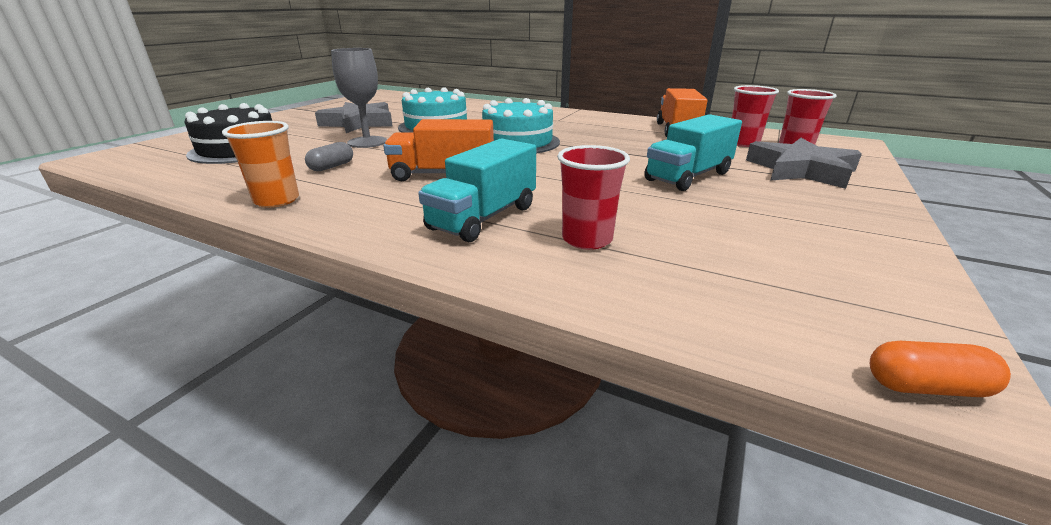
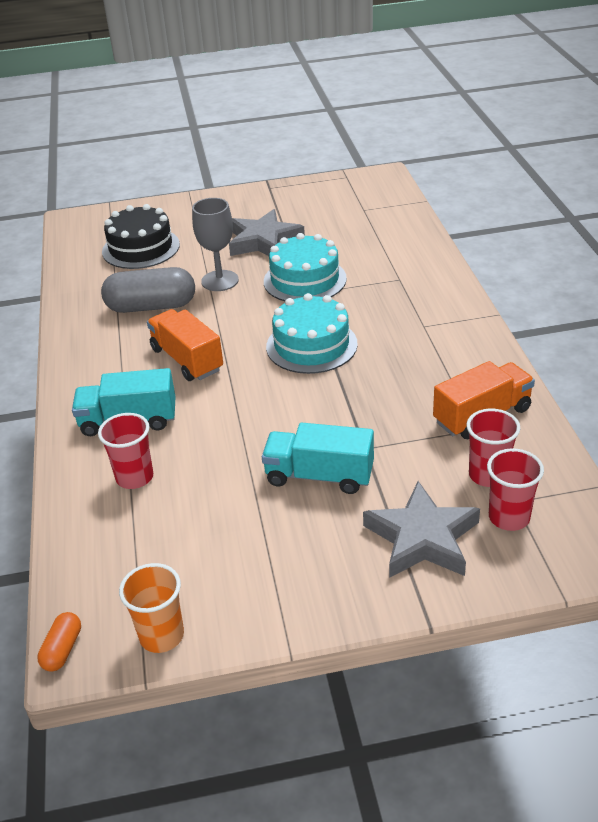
camera: 55 degrees right, 10 degrees up
(276, 200) = (78, 331): orange cup -> orange cup (161, 636)
(332, 167) = (151, 306): grey capsule -> grey capsule, size x2.14
(926, 387) = (62, 649): orange capsule -> orange capsule turned 45 degrees clockwise

